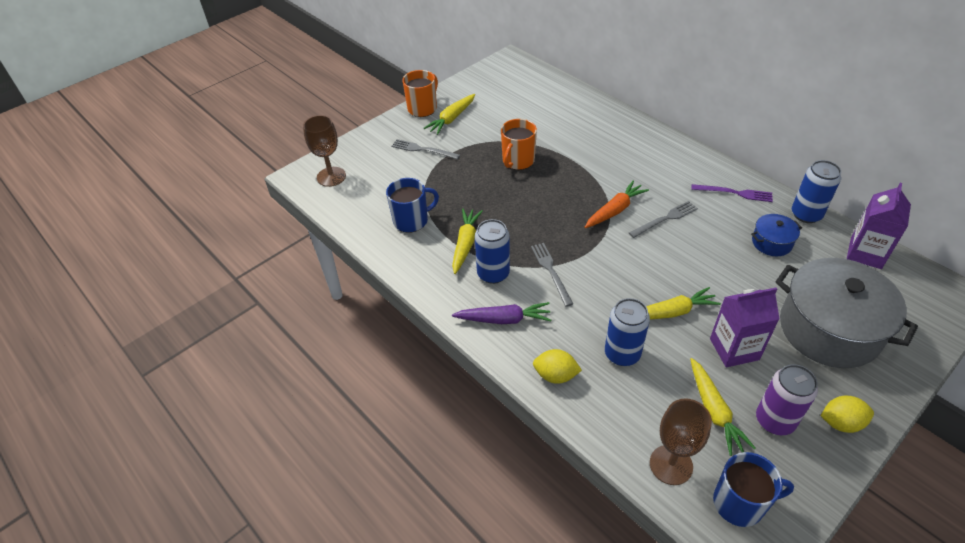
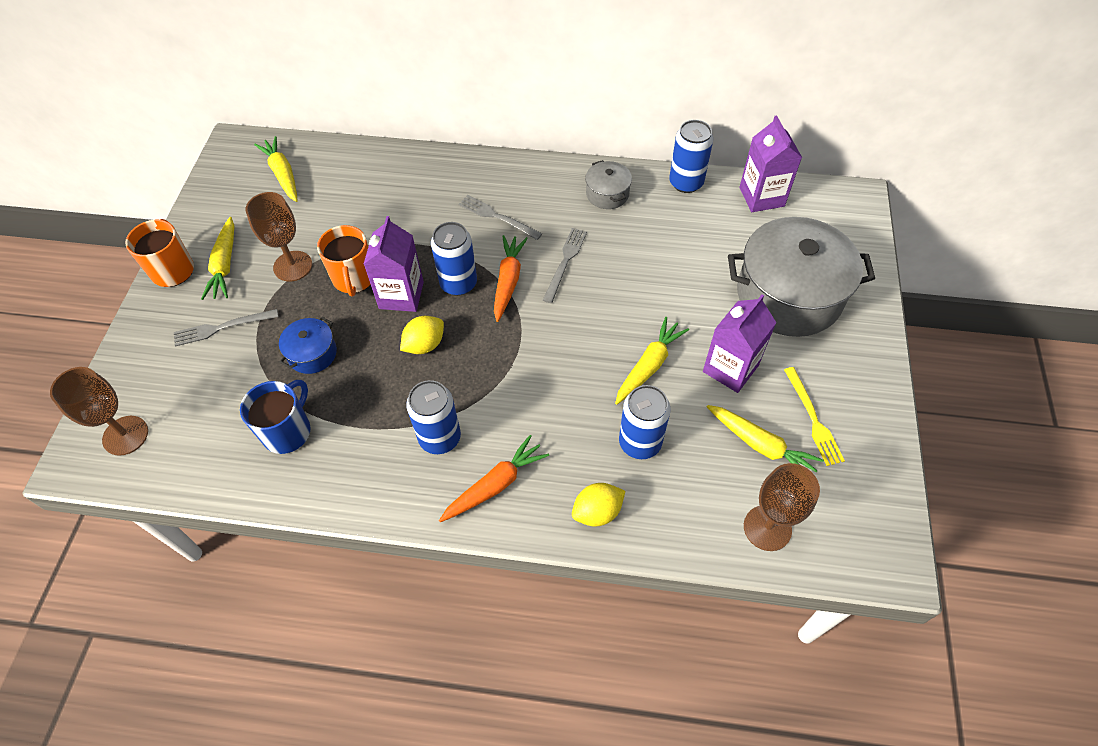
camera: 40 degrees left, 10 degrees up
(465, 244) = (378, 421): yellow carrot -> yellow carrot (283, 174)
(488, 137) = (293, 266): none -> brown goblet
(504, 319) = (495, 485): purple carrot -> orange carrot
(538, 184) = (401, 295): none -> purple carton
(551, 271) = (499, 395): grey fork -> grey fork (497, 217)
(580, 195) = (458, 283): none -> blue can
(734, 193) = (607, 194): purple fork -> grey pot
(739, 503) = (845, 522): blue mug -> none
(771, 242) = (679, 232): blue pot -> blue pot (312, 354)
(774, 420) = (813, 419): purple can -> yellow fork
(841, 423) = (861, 384): yellow lemon -> yellow lemon (424, 345)

